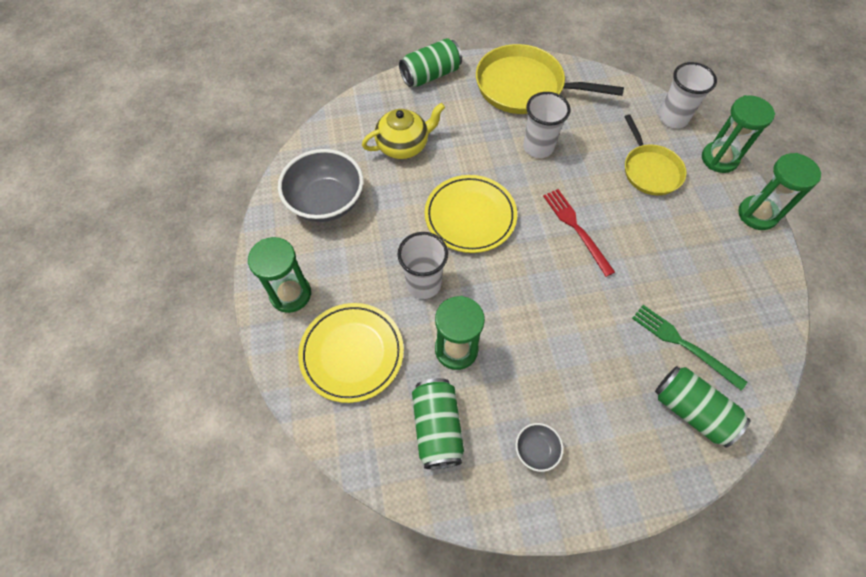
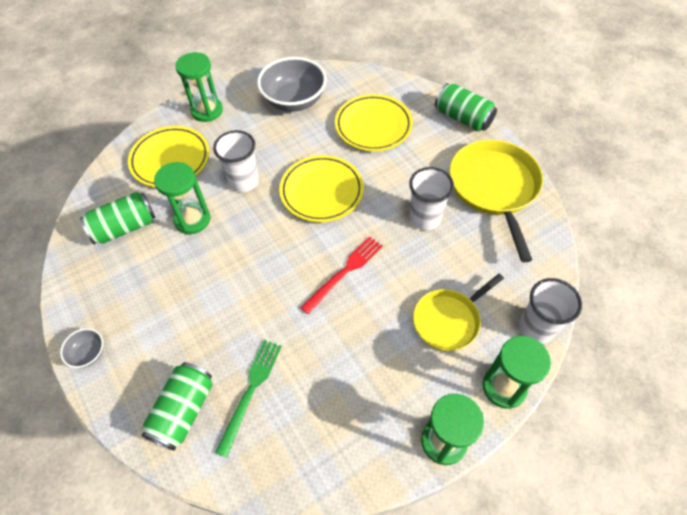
camera: 70 degrees right, 5 degrees down
(403, 145) = (373, 126): yellow teapot -> yellow plate
(536, 450) = (120, 296): grey bowl -> grey bowl (88, 353)

